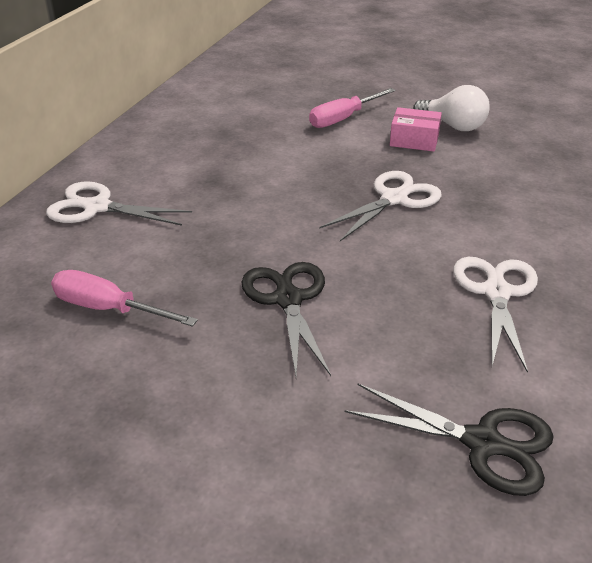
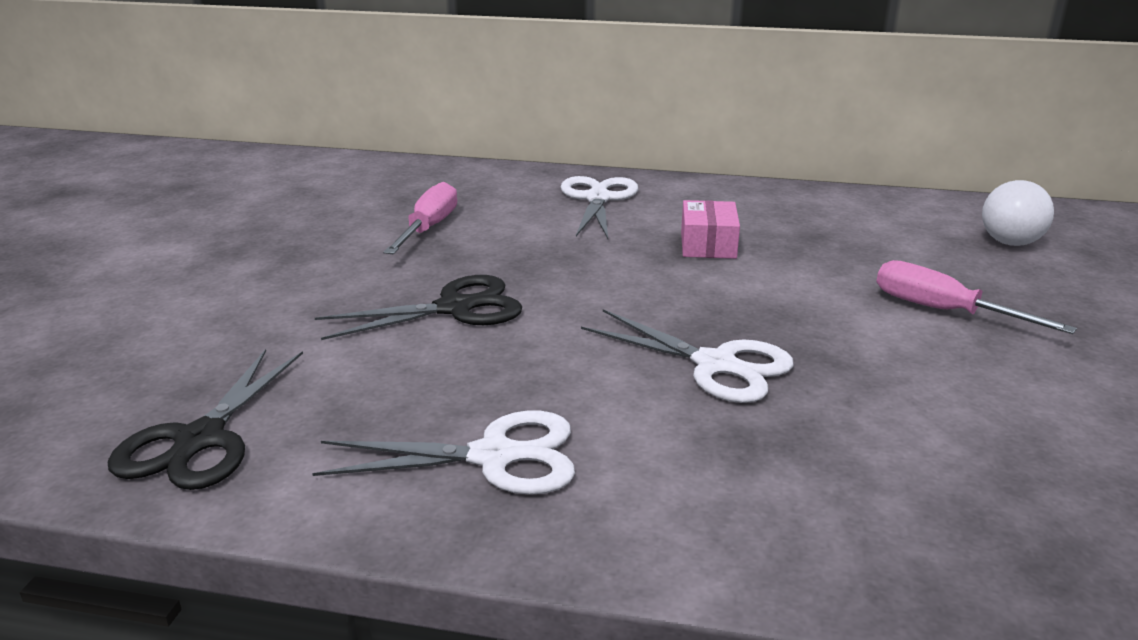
camera: 80 degrees right, 10 degrees down
(414, 140) = (927, 376): pink box -> pink box (708, 245)
(453, 126) = (1028, 416): white light bulb -> white light bulb (1010, 237)

